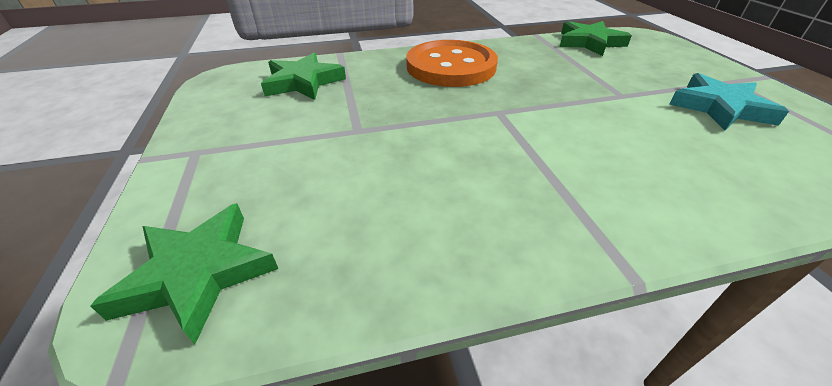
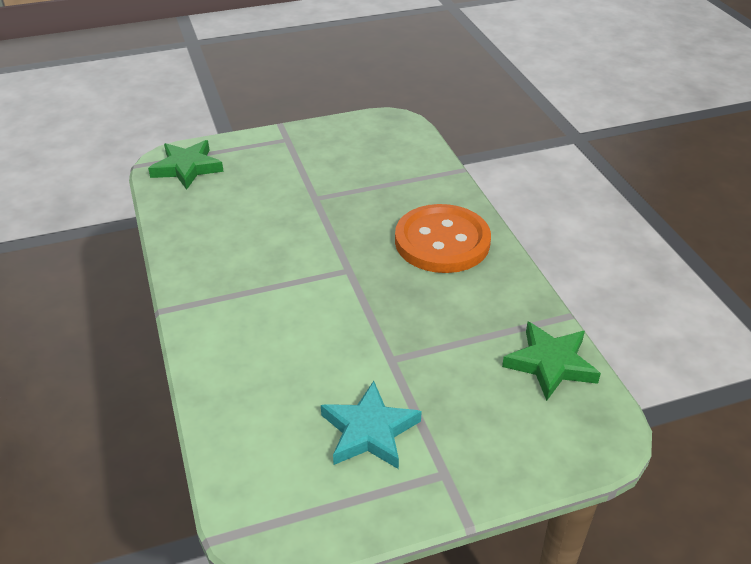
camera: 85 degrees right, 0 degrees up
(303, 82) = (392, 160): green star -> none

